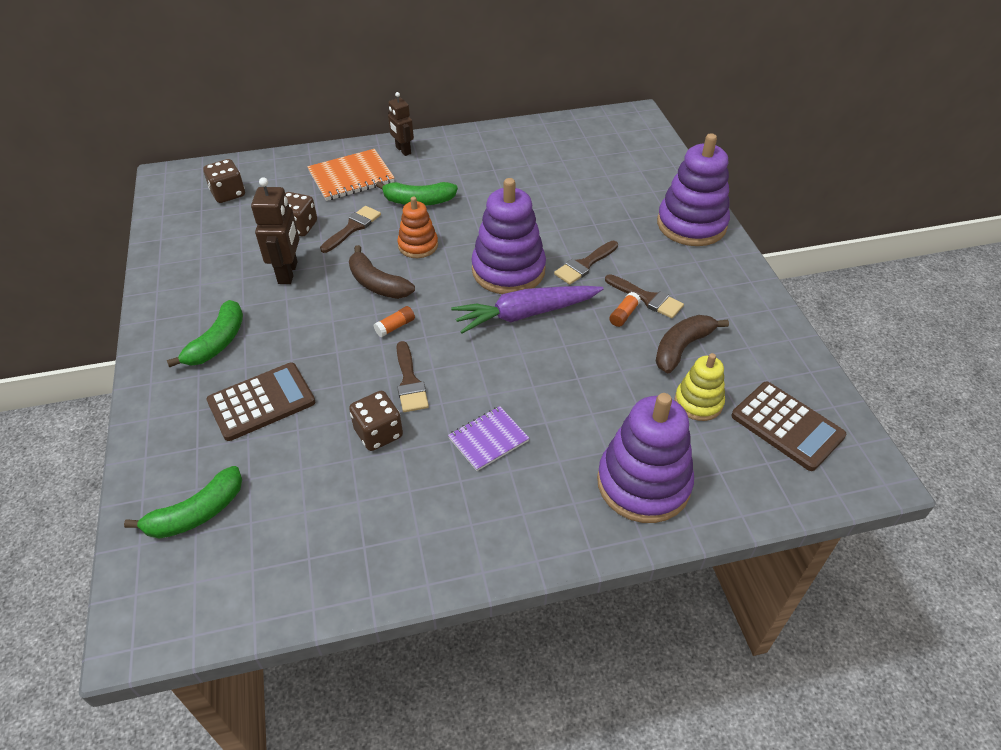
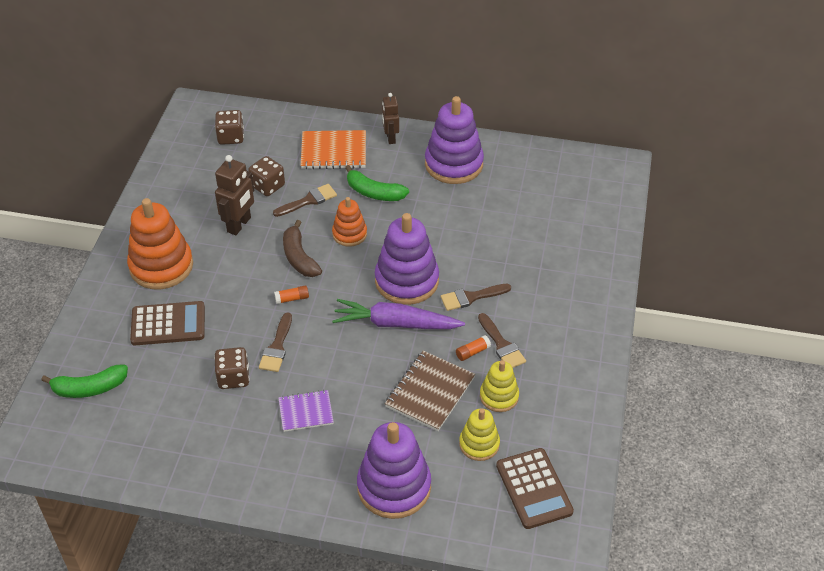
camera: 25 degrees right, 0 degrees up
(217, 342) = (161, 266): green banana -> orange stacking toy
(609, 369) = (430, 392): none -> brown notebook
(682, 348) = (499, 396): brown banana -> yellow stacking toy
(691, 224) = (589, 291): purple stacking toy -> purple stacking toy (454, 164)

